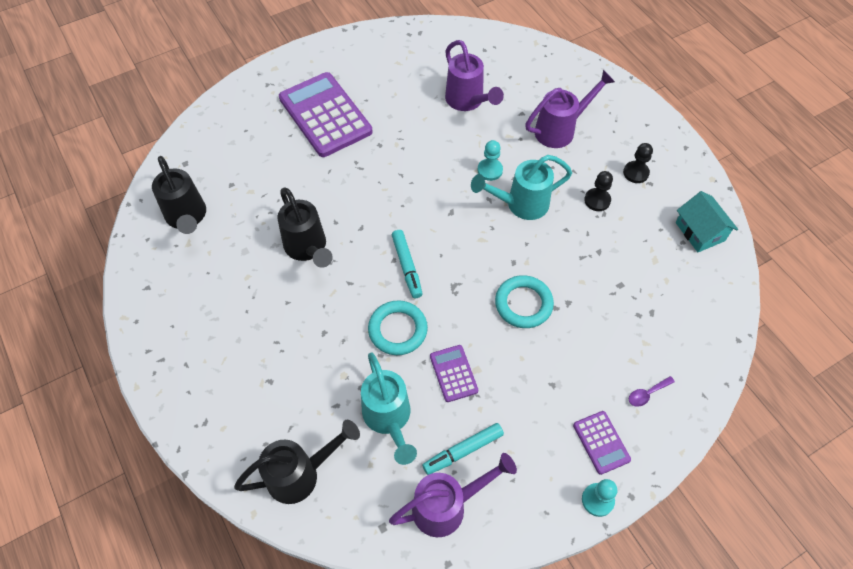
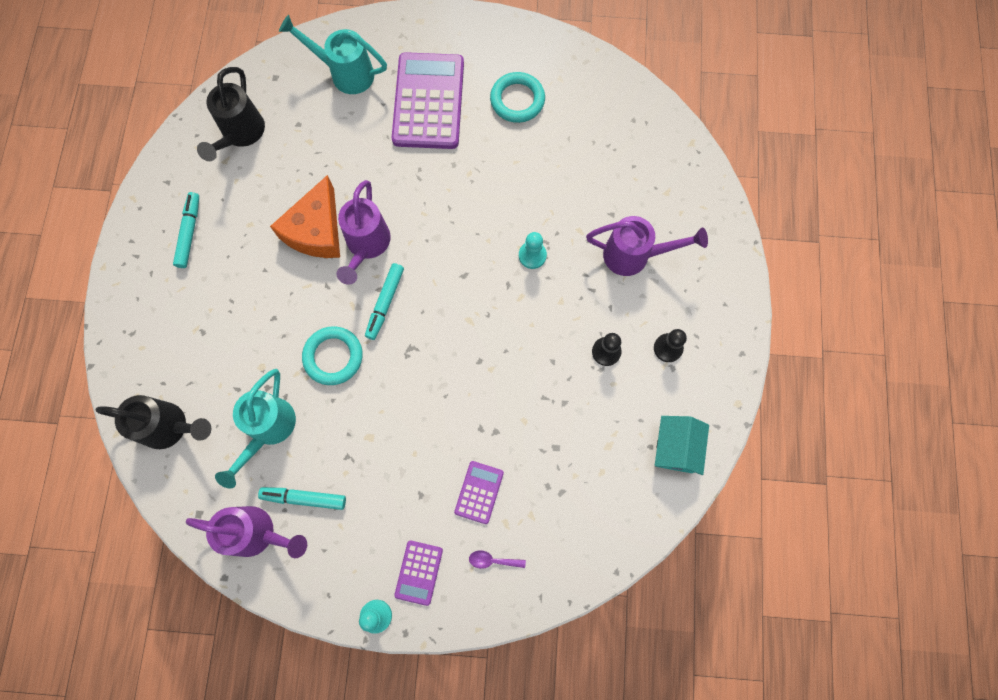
camera: 35 degrees right, 15 degrees up
(198, 313) = (189, 233): none -> turquoise marker
(308, 249) = (316, 230): black watering can -> orange cheese
(453, 373) = (348, 427): purple calculator -> purple calculator (479, 492)
(468, 102) = (570, 169): purple watering can -> purple watering can (366, 246)
(520, 204) = (531, 309): turquoise watering can -> turquoise watering can (345, 73)
(523, 304) = (456, 406): turquoise ring -> turquoise ring (517, 100)

